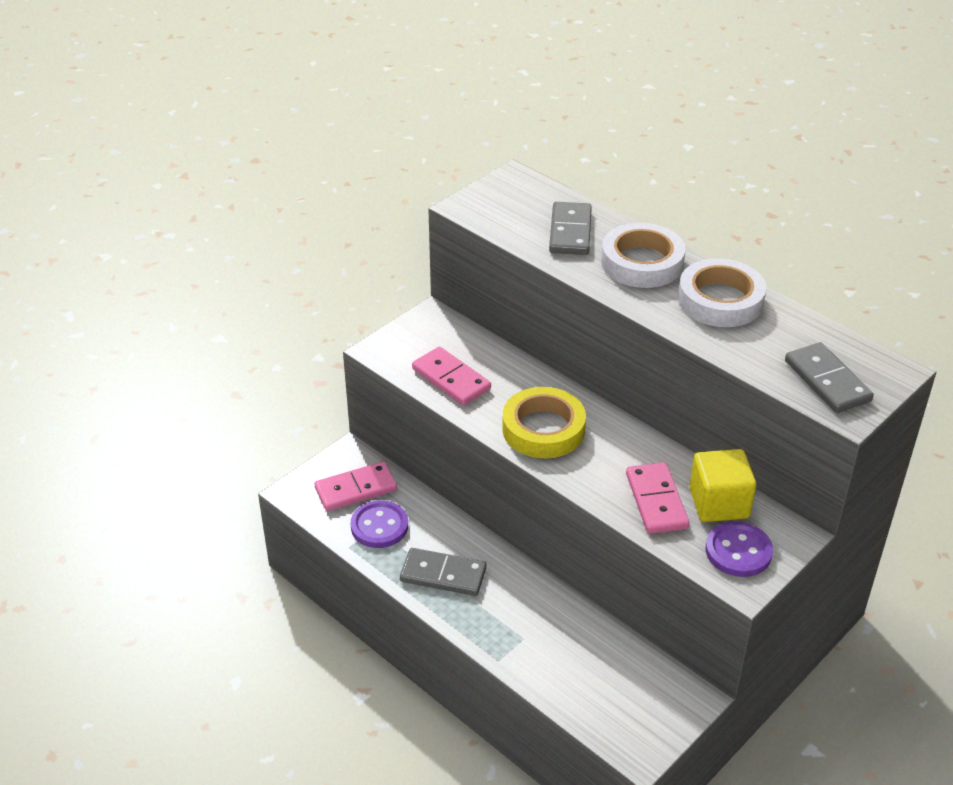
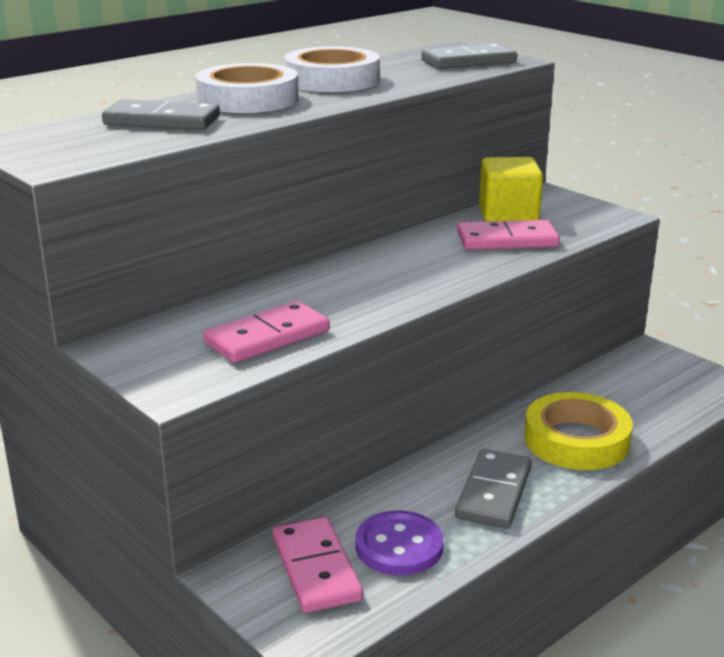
camera: 85 degrees left, 15 degrees down
(543, 429) = (383, 286): yellow tape -> yellow tape (576, 440)
(738, 551) = (574, 214): purple button -> none

